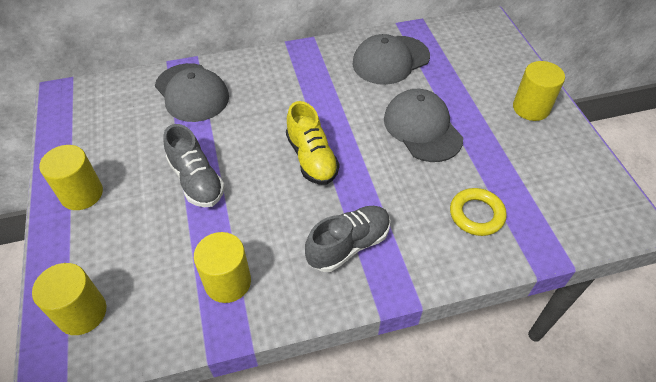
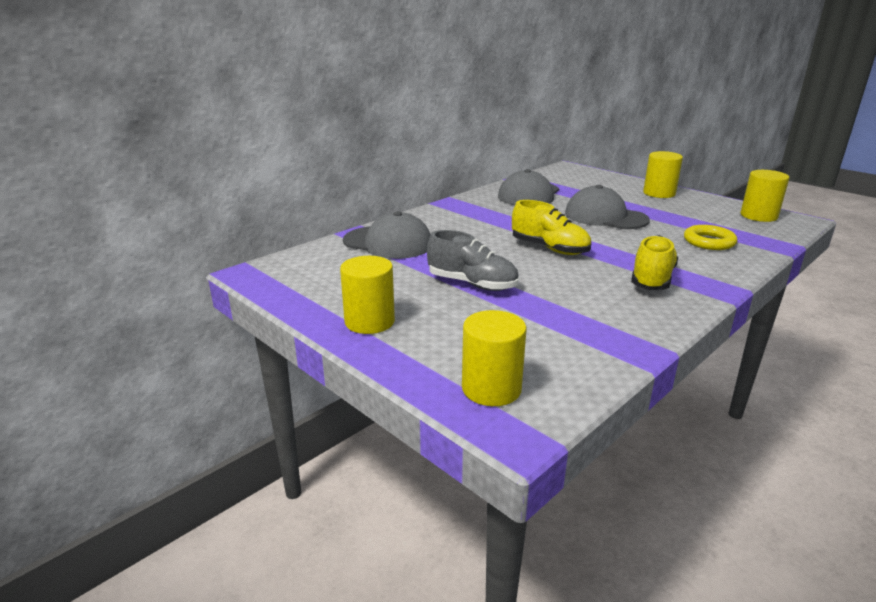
camera: 30 degrees left, 25 degrees down
(227, 282) = (594, 326): yellow cylinder -> yellow cylinder (758, 216)
(348, 245) = (652, 279): grey shoe -> yellow shoe

